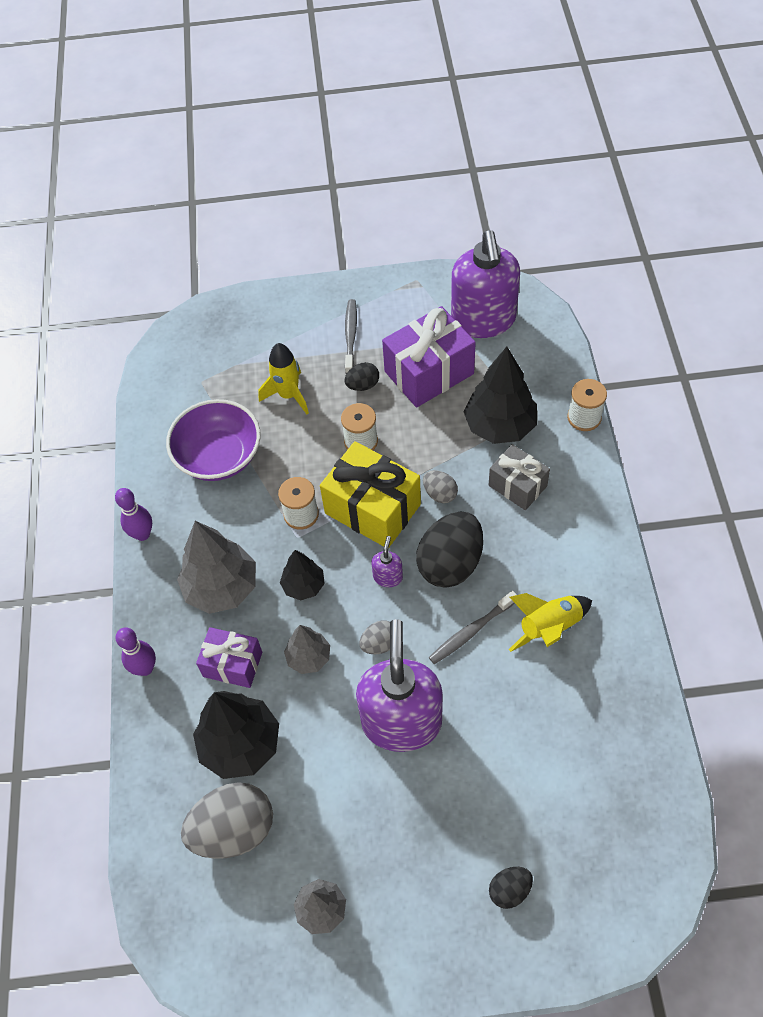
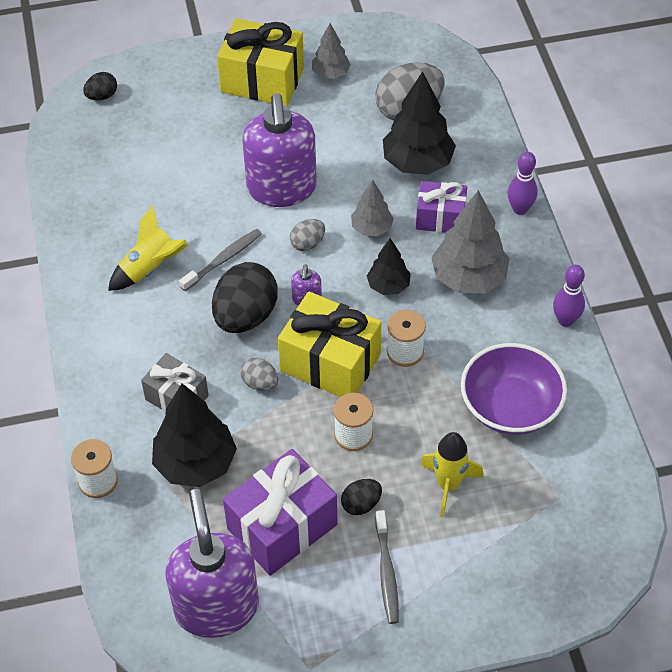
camera: 170 degrees right, 5 degrees down
(412, 907) = (262, 80): none -> yellow gift
(509, 890) = (189, 94): black egg -> black egg (102, 96)

